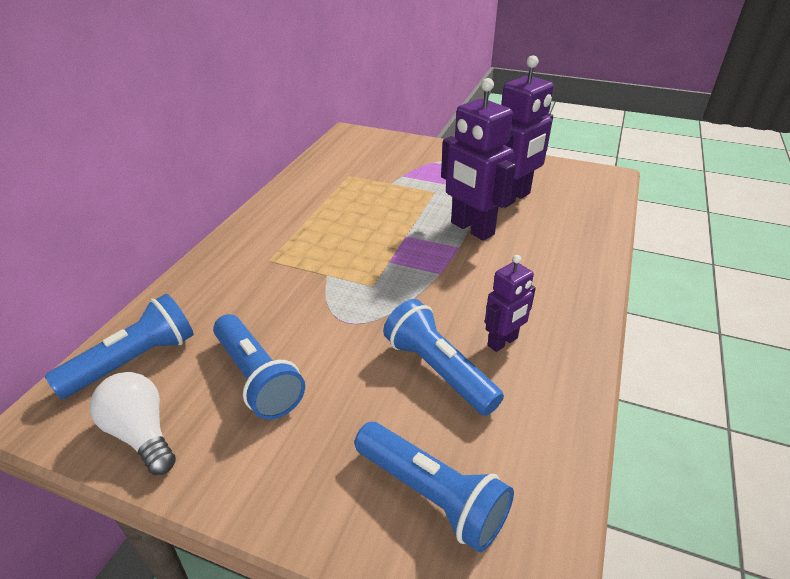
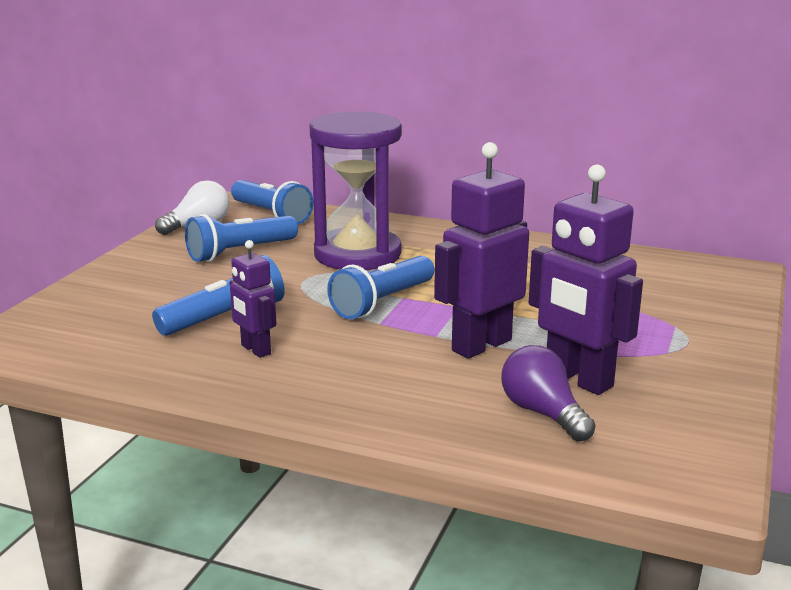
camera: 90 degrees right, 15 degrees down
(286, 288) = (357, 254): none -> purple hourglass
(431, 495) = (96, 312): blue flashlight -> blue flashlight (382, 302)
(557, 212) = (543, 413): none -> purple light bulb

